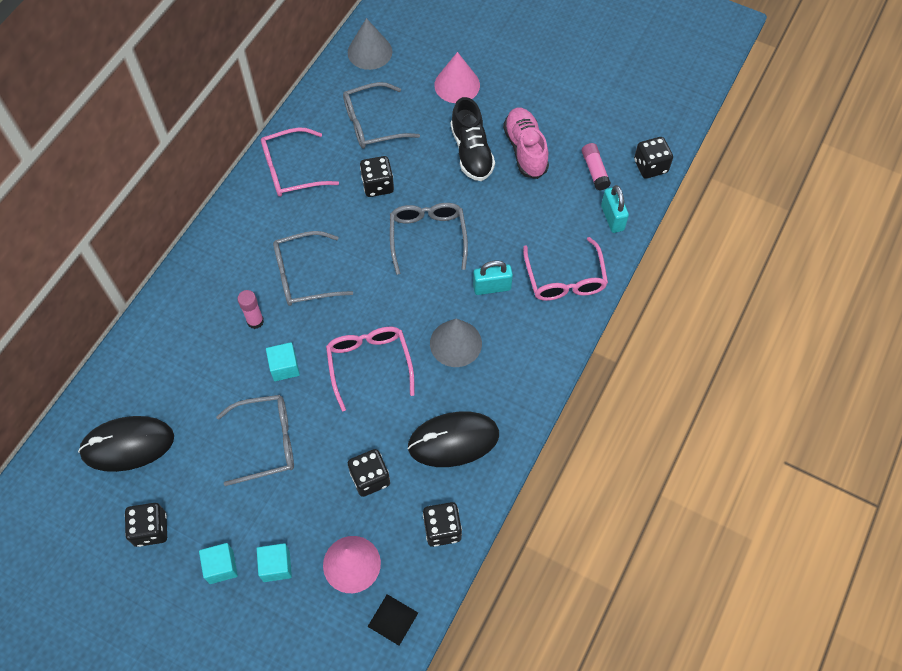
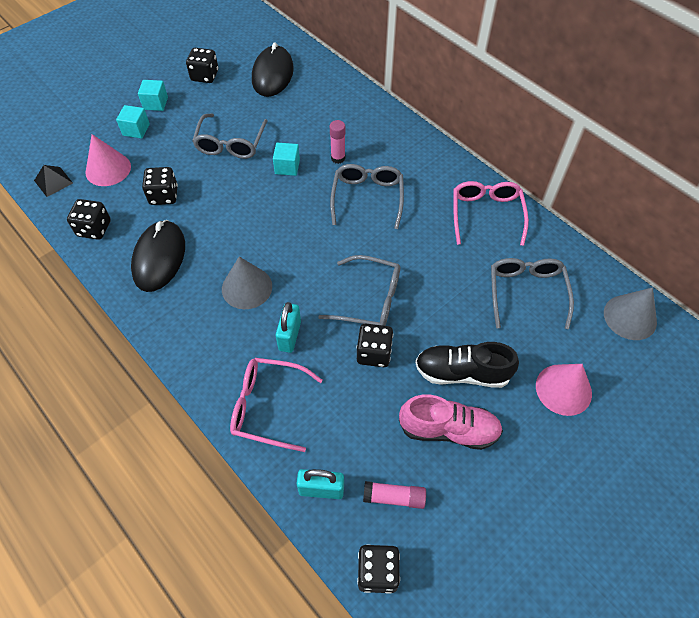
camera: 110 degrees right, 5 degrees down
(369, 364) = (260, 220): pink glasses -> none
(378, 185) = (446, 276): black dice -> black dice (374, 353)

